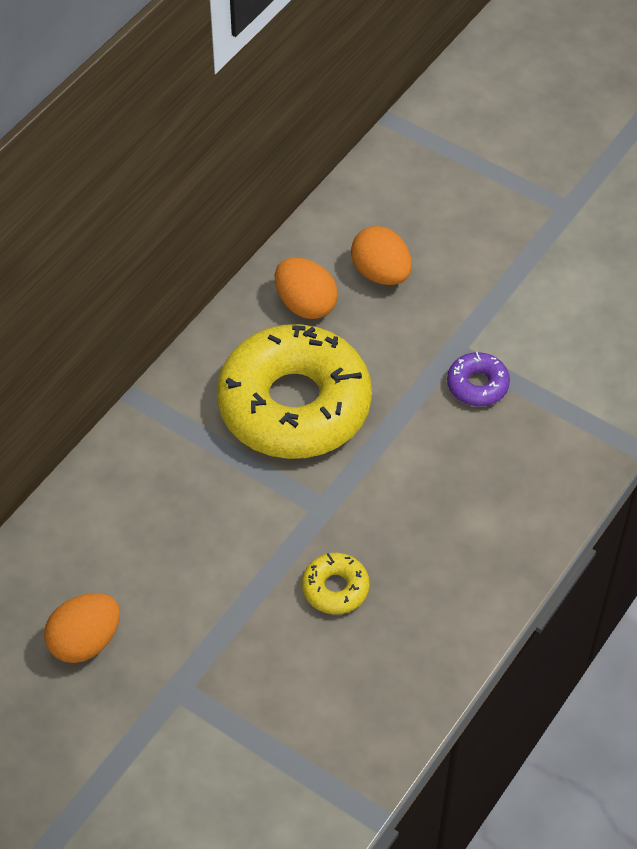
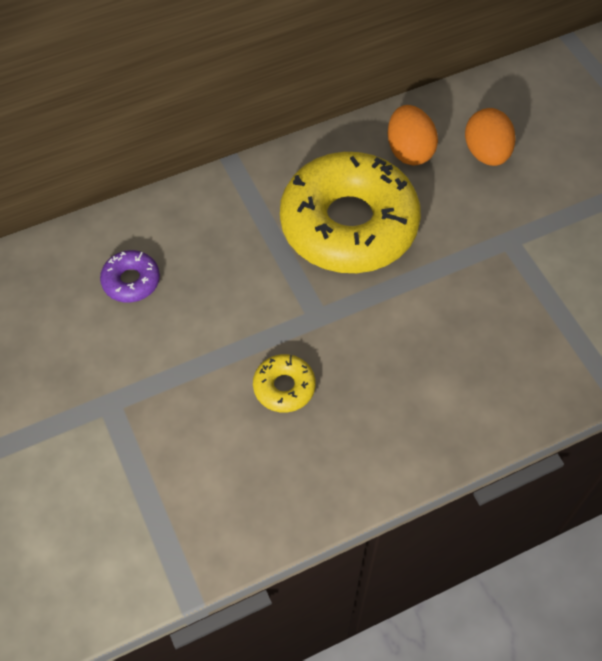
camera: 30 degrees right, 5 degrees up
(85, 641) = (67, 330): orange egg -> none
(477, 385) = (510, 278): purple donut -> purple donut (131, 281)

